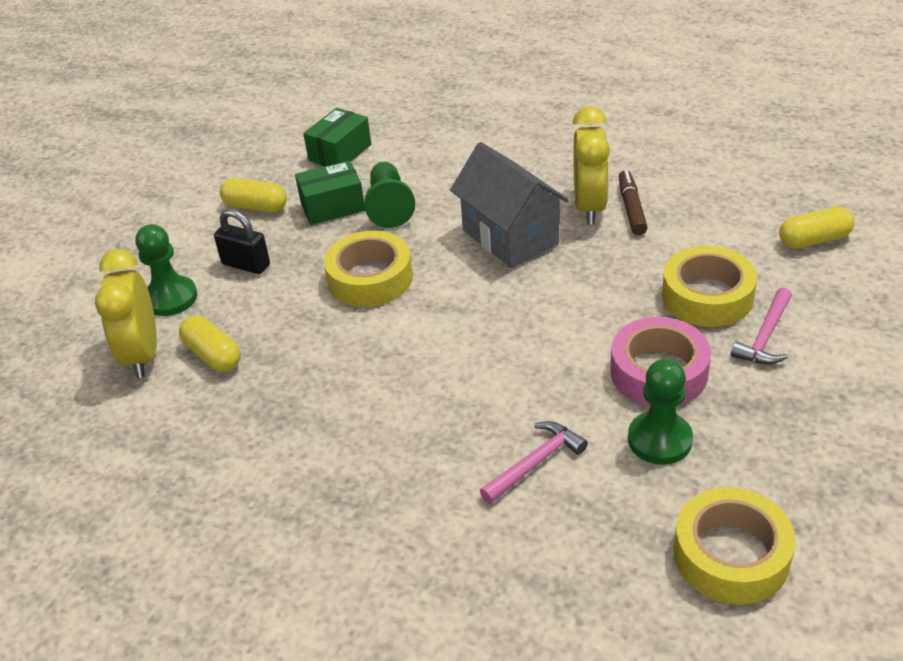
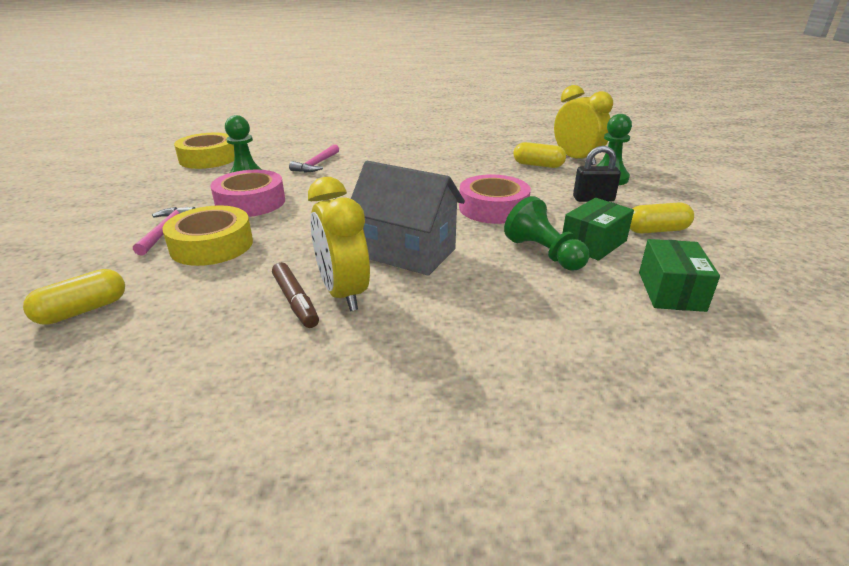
camera: 150 degrees right, 10 degrees down
(370, 278) = (493, 208): yellow tape -> pink tape

